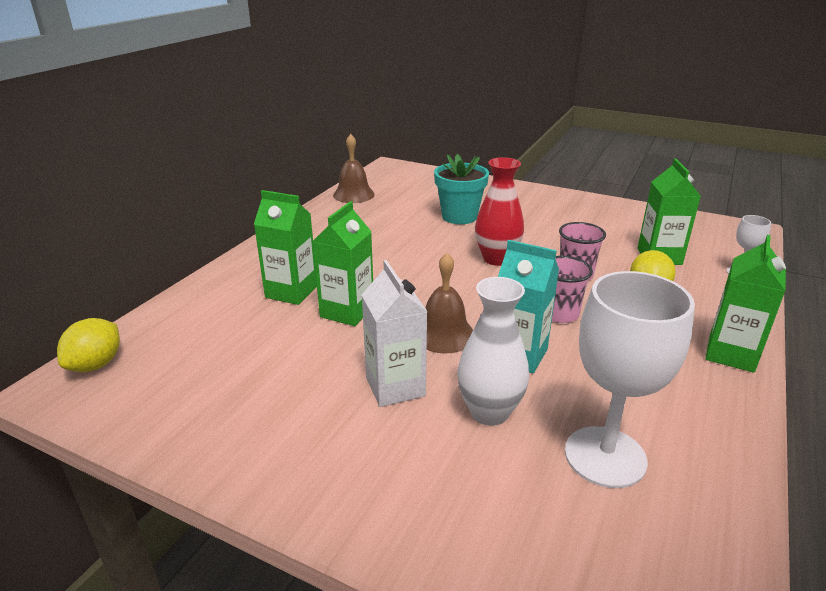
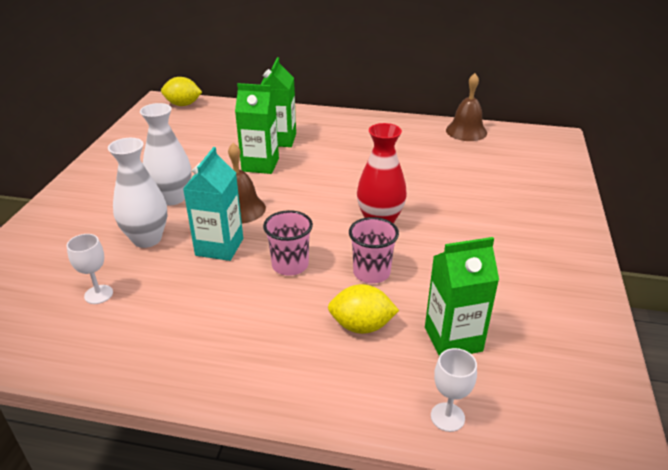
camera: 75 degrees right, 5 degrees up
(395, 387) = (172, 198): white carton -> white vase
(459, 216) = (461, 191): turquoise flower pot -> none
(605, 456) = (98, 294): white goblet -> white goblet, size x0.46
(731, 354) = (247, 383): green carton -> none

